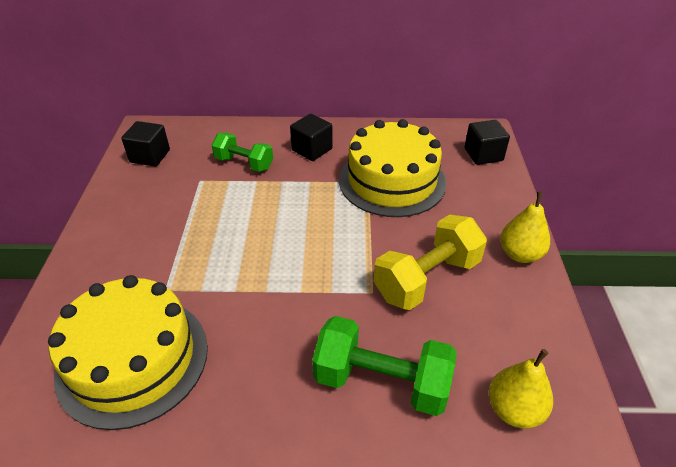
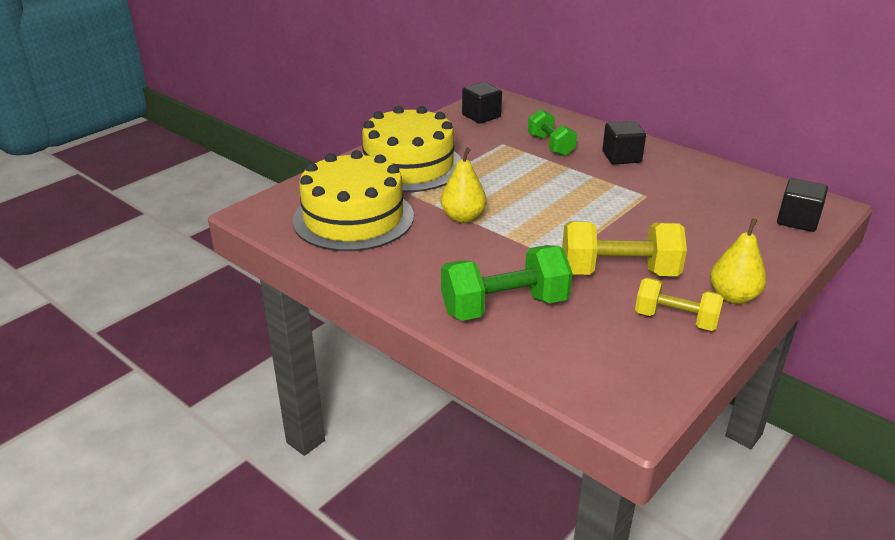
camera: 40 degrees right, 10 degrees down
(382, 382) = (504, 306): green dumbbell -> green dumbbell turned 75 degrees counterclockwise
(392, 181) = (671, 203): yellow cake -> yellow cake (409, 165)
(510, 304) = (675, 319): none -> yellow dumbbell
(514, 409) = (590, 371): yellow pear -> yellow pear (463, 218)

